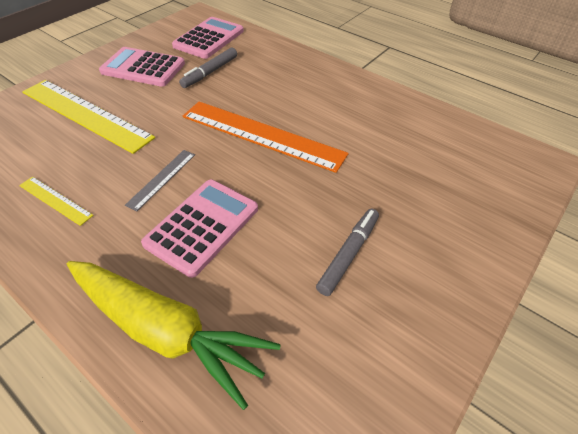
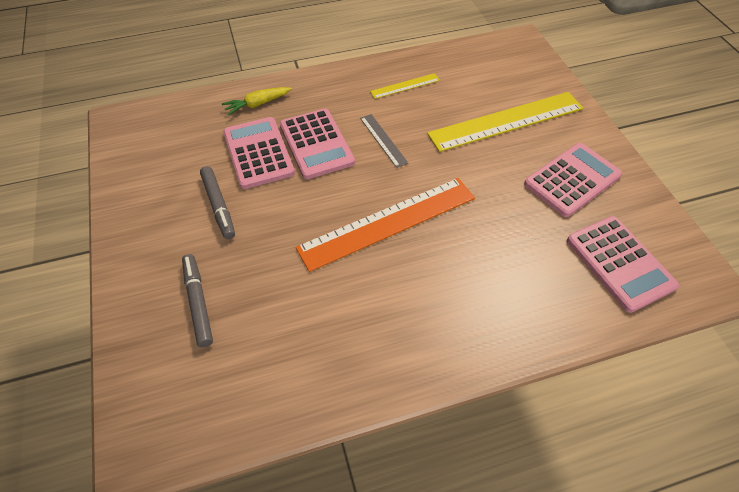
camera: 125 degrees right, 5 degrees up
(166, 331) = (257, 104): yellow carrot -> yellow carrot, size x0.47
(210, 72) = (530, 230): grey marker -> grey marker (198, 302)
(252, 269) = (258, 153): none -> pink calculator

